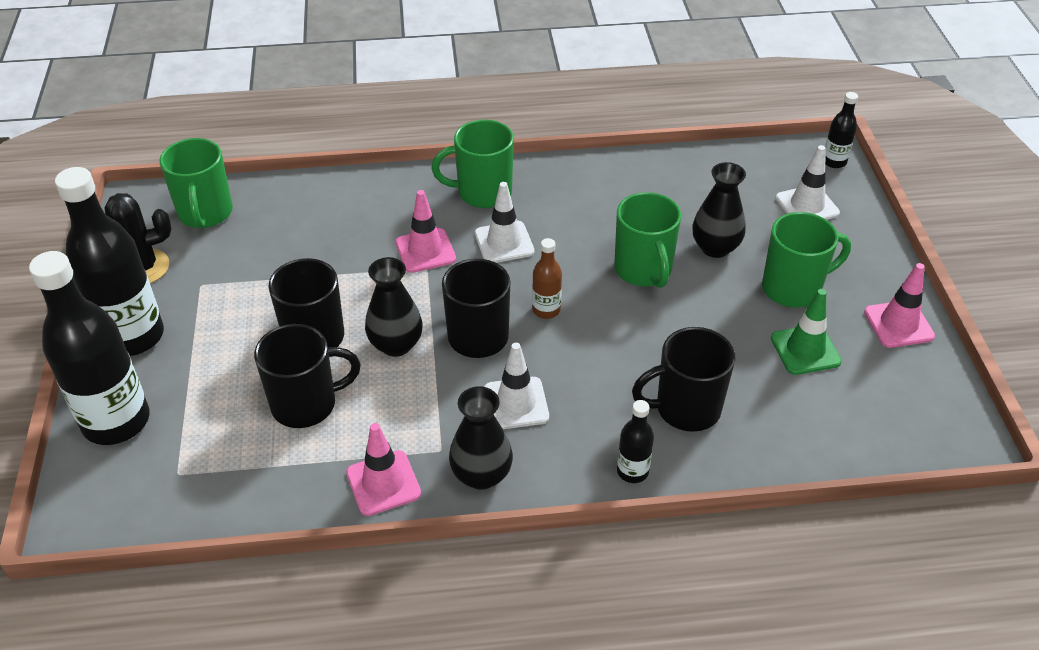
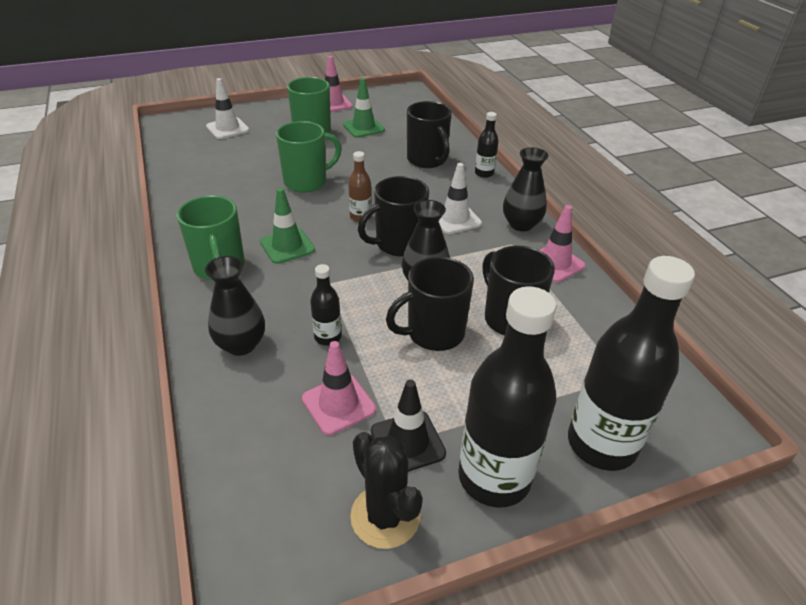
camera: 105 degrees left, 5 degrees down
(197, 291) = (407, 442): none -> black traffic cone
(205, 214) = (272, 484): green mug -> none
(425, 251) = (306, 287): pink traffic cone -> pink traffic cone (338, 404)
(504, 242) = (287, 246): white traffic cone -> green traffic cone
(715, 247) = (277, 157): black vase -> black vase (241, 344)
(834, 162) = (178, 120): black bottle -> black bottle (328, 337)

